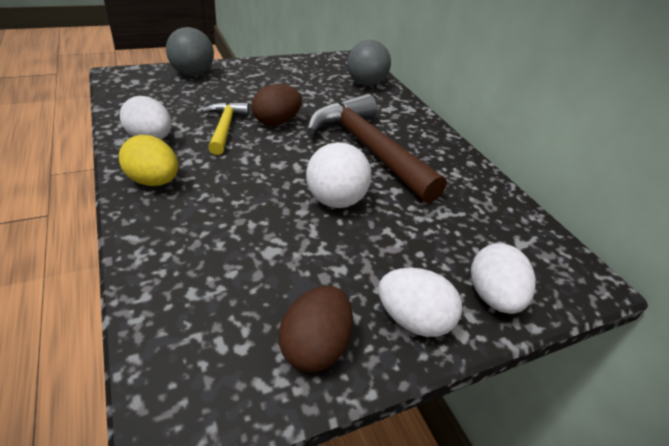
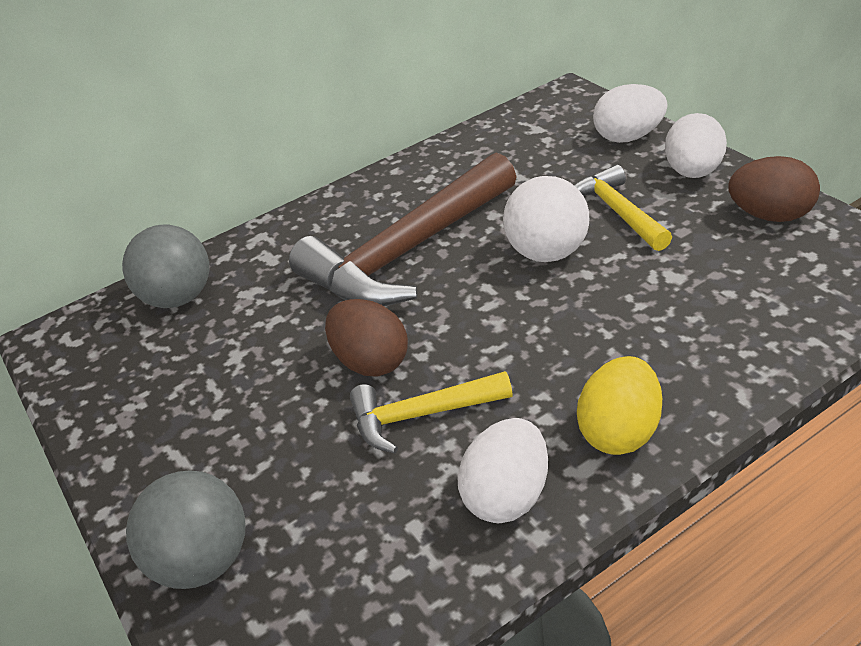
camera: 90 degrees left, 0 degrees up
(369, 249) = (617, 212): none -> yellow hammer

